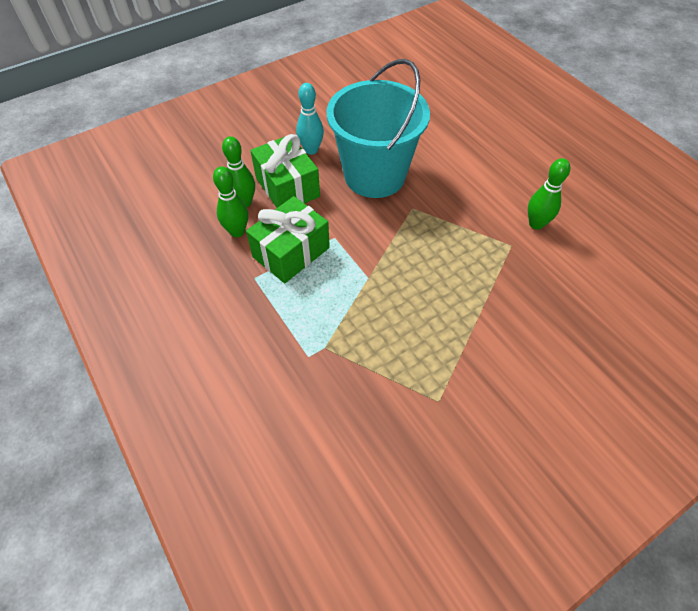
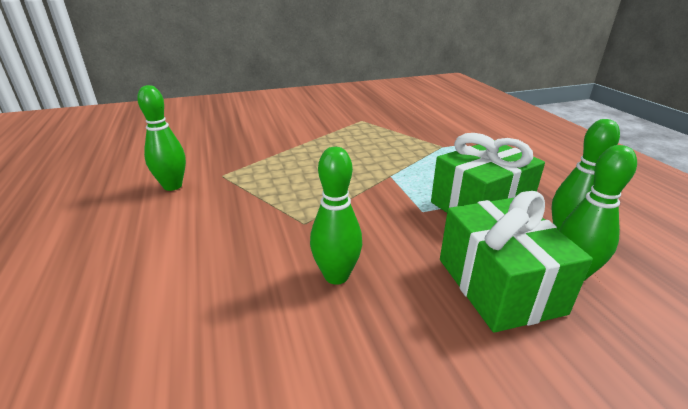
camera: 165 degrees left, 25 degrees down
(311, 150) = (454, 359): turquoise bowling pin -> none
(374, 175) = (336, 276): turquoise bucket -> green bowling pin

